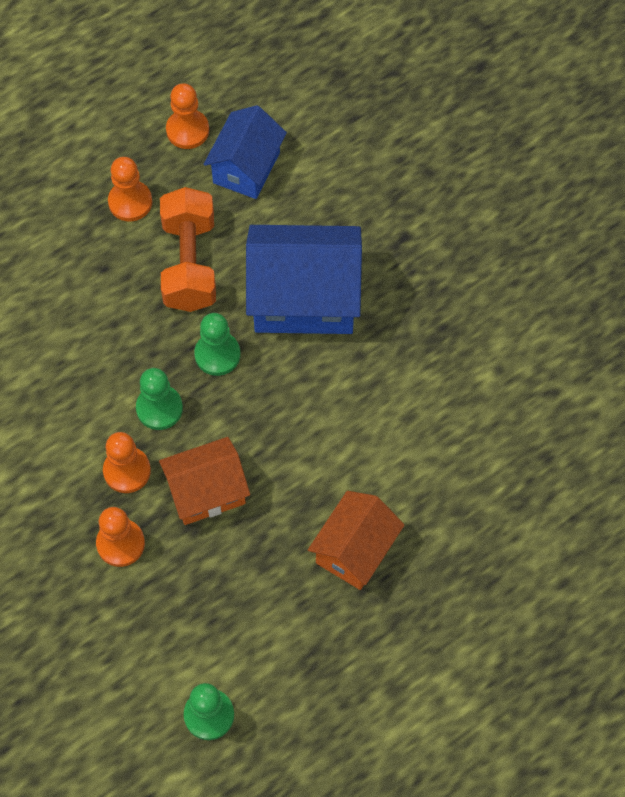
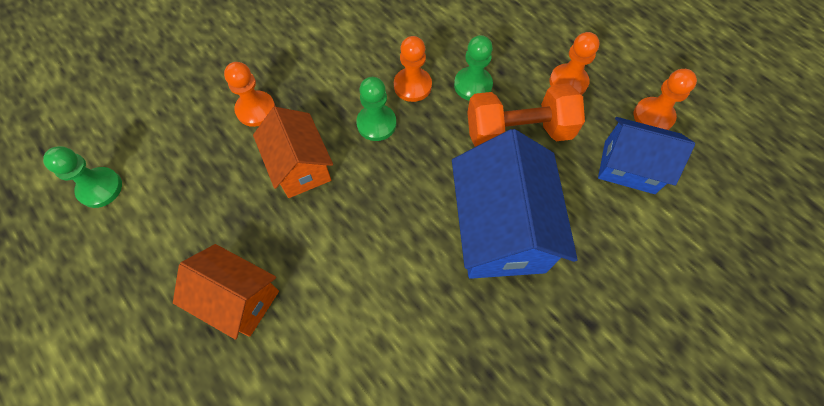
camera: 85 degrees right, 0 degrees up
(127, 471) = (319, 107): orange pawn -> orange pawn (412, 86)
(217, 354) = (432, 162): green pawn -> green pawn (473, 85)

